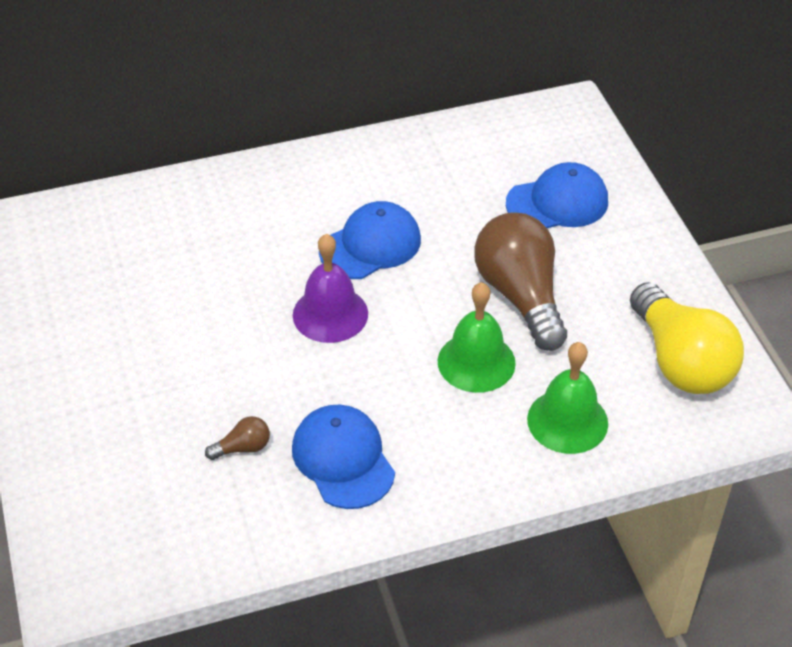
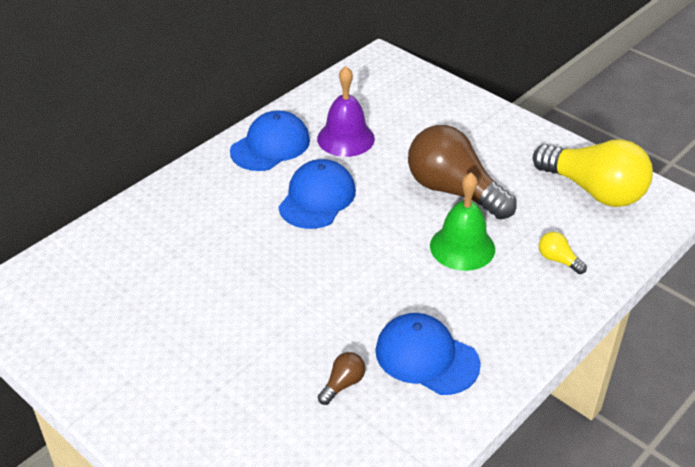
camera: 30 degrees left, 5 degrees down
(330, 314) = (328, 258): purple bell -> purple bell (345, 138)
(557, 202) = (425, 121): blue cap -> blue cap (270, 146)
(567, 421) = (558, 260): green bell -> yellow light bulb

